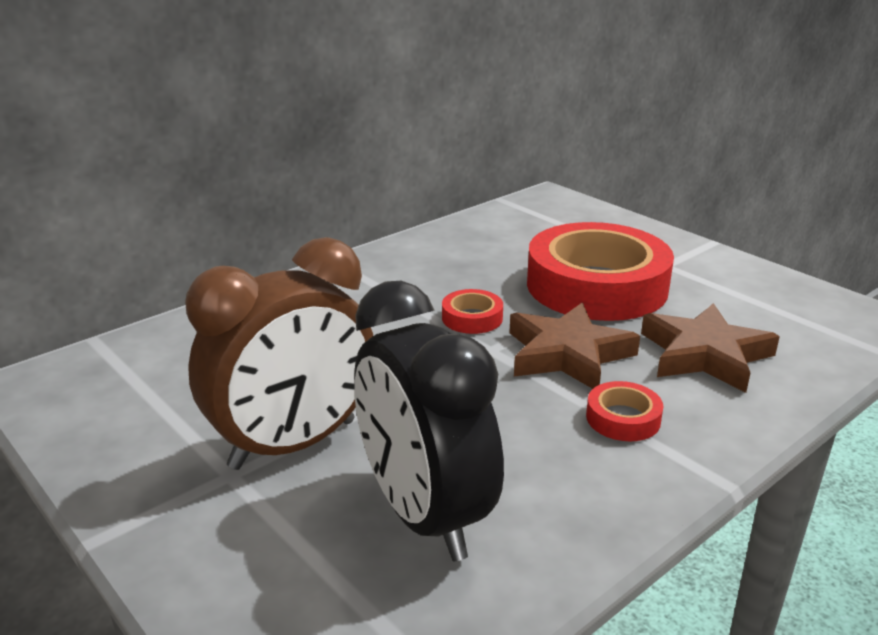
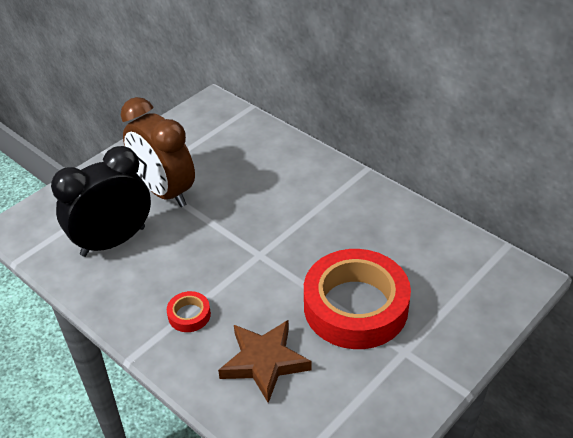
camera: 85 degrees right, 15 degrees up
(472, 318) = (296, 243): red tape -> none
(567, 354) = (257, 290): brown star -> none

